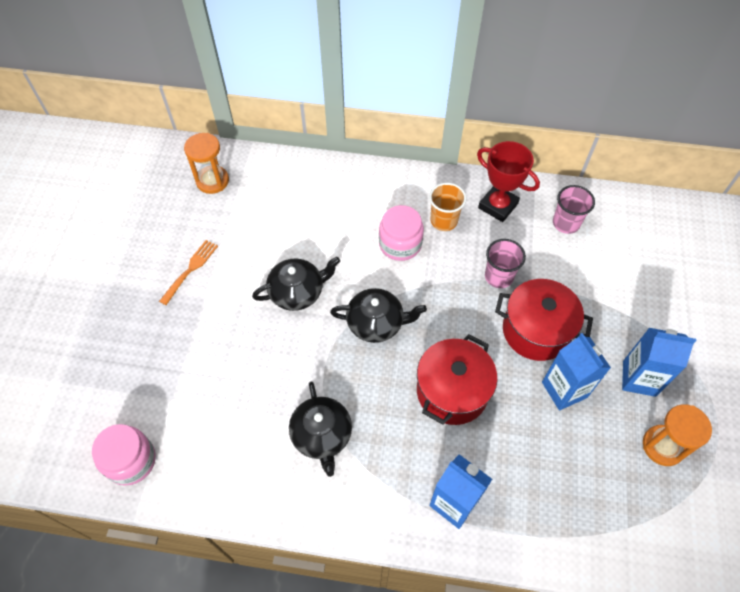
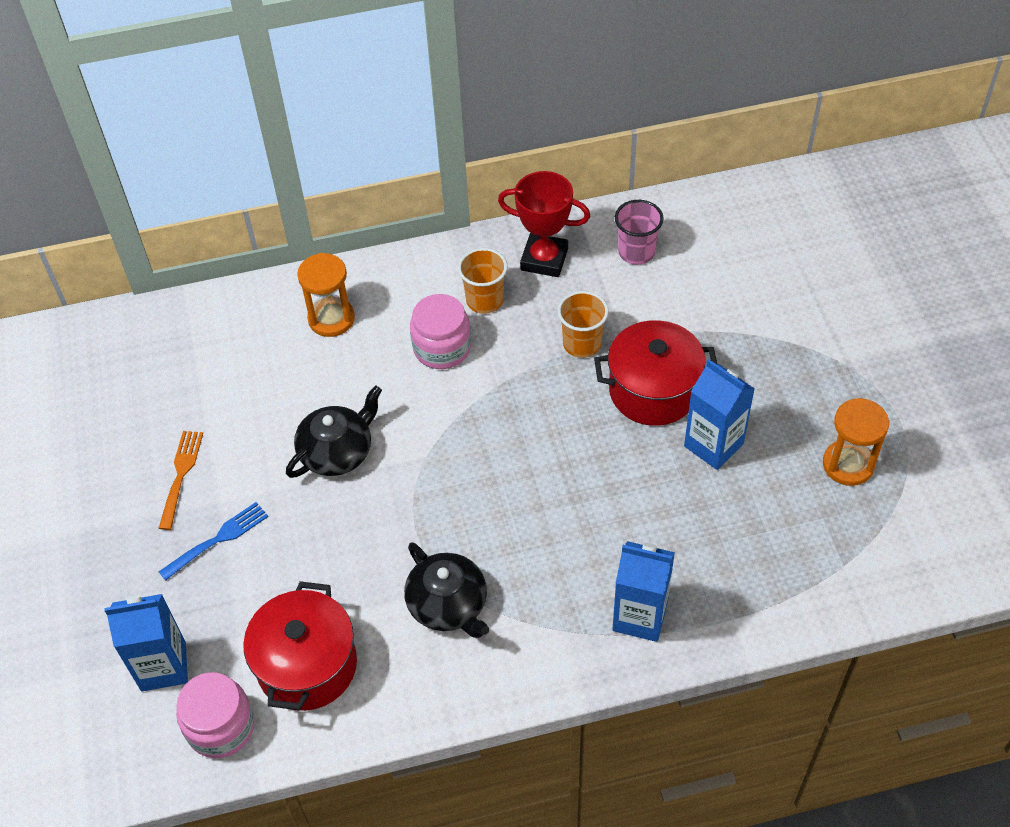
camera: 20 degrees left, 5 degrees down
(192, 324) = (217, 540): none -> blue fork
(212, 181) = (153, 354): orange hourglass -> orange hourglass (331, 319)
(376, 323) = (455, 452): black teapot -> none
(452, 391) = (583, 496): red pot -> red pot (307, 665)
(498, 277) = (582, 344): pink cup -> orange cup
(639, 378) = (793, 401): blue carton -> blue carton (163, 666)

